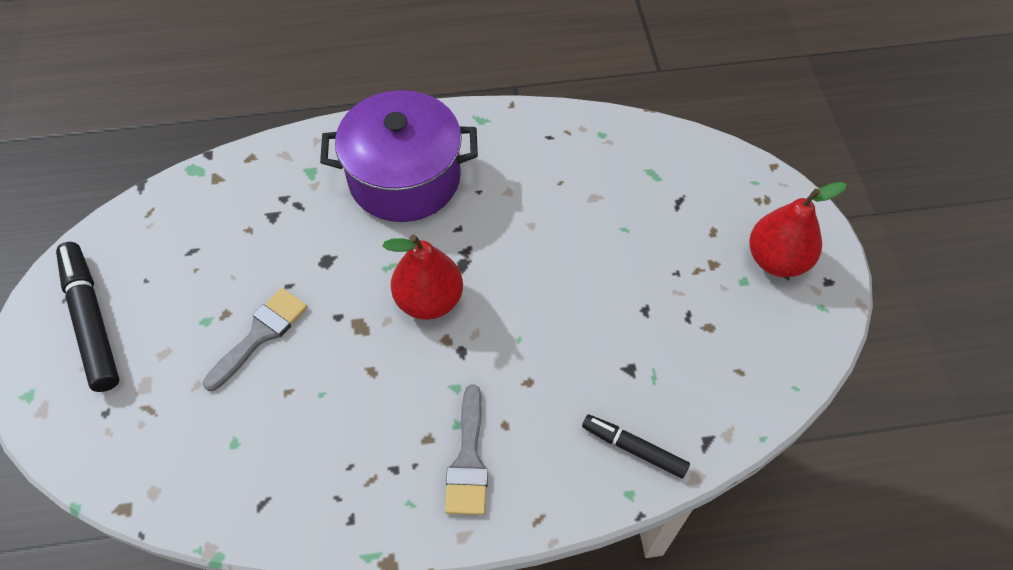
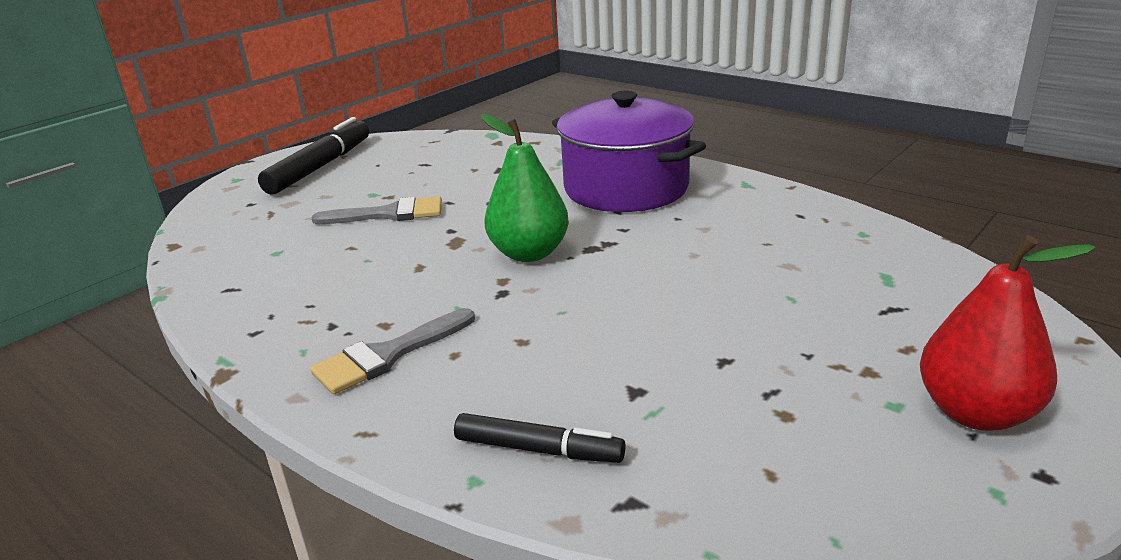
camera: 50 degrees right, 30 degrees down
(429, 300) = (529, 253): red pear -> green pear
(634, 449) = (538, 449): black marker -> black marker turned 120 degrees clockwise

